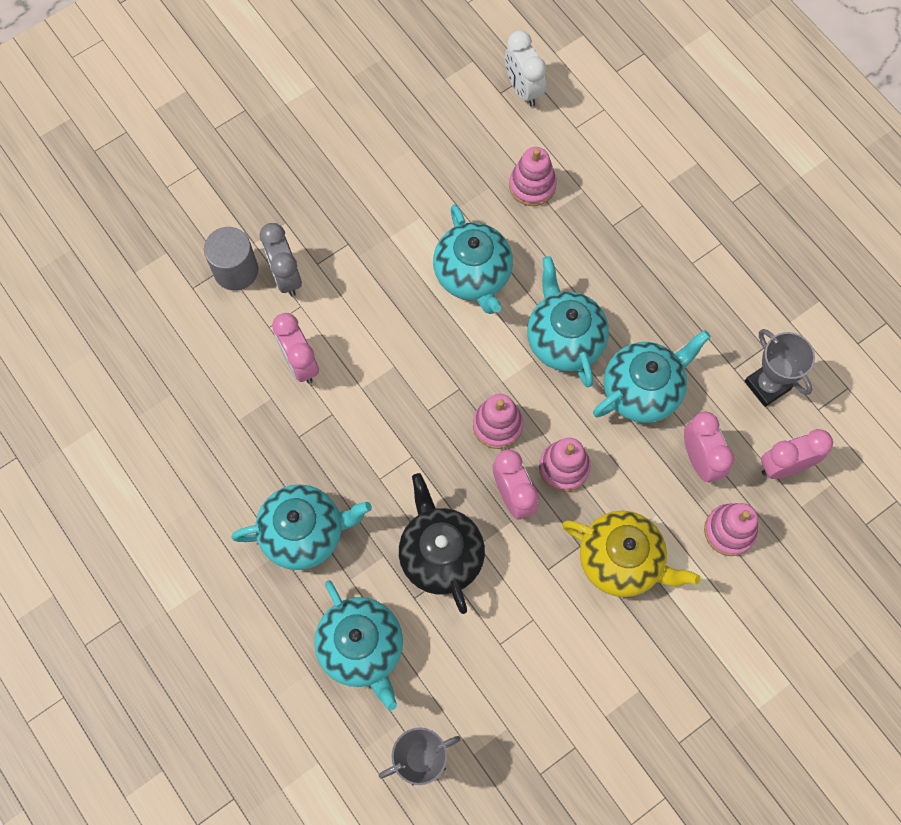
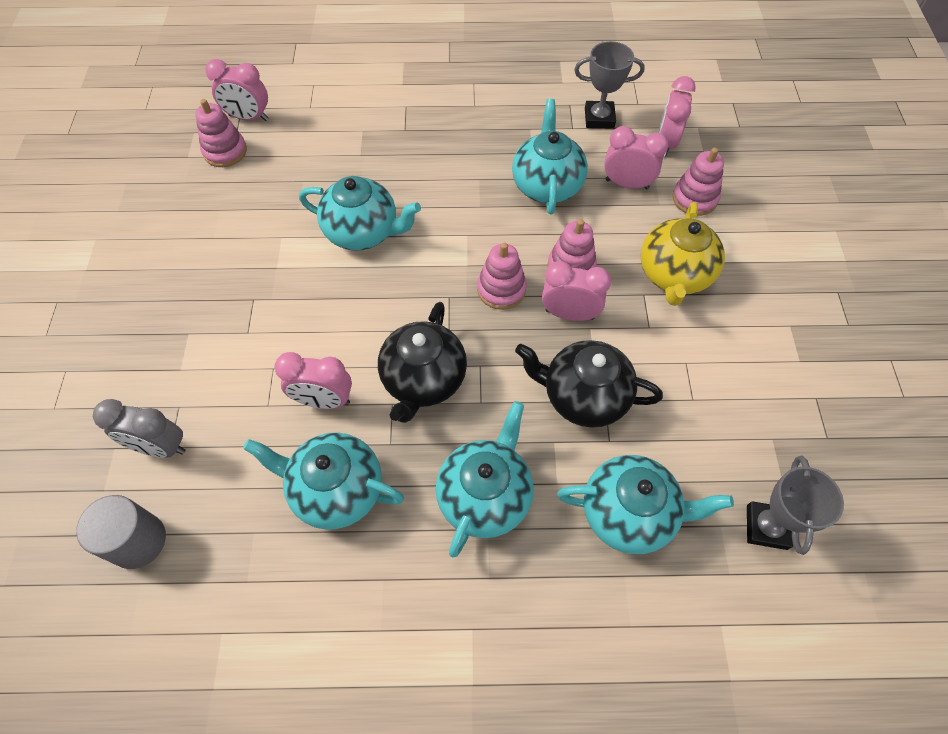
camera: 55 degrees left, 10 degrees down
(236, 270) = (190, 399): grey cylinder -> grey cylinder (138, 541)
(286, 276) = (235, 363): grey clock -> grey clock (160, 447)
(368, 423) = (423, 380): none -> black teapot
(523, 89) = (248, 117): white clock -> pink clock
(532, 185) = (328, 155): pink stacking toy -> pink stacking toy (225, 151)
(564, 339) = (467, 207): turquoise teapot -> turquoise teapot (336, 490)
(621, 560) = (674, 275): yellow teapot -> yellow teapot turned 135 degrees clockwise

